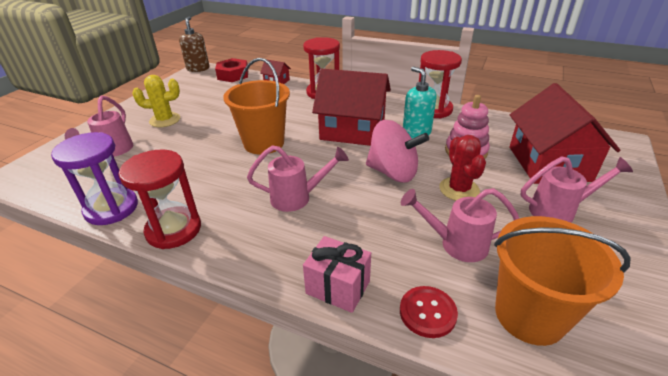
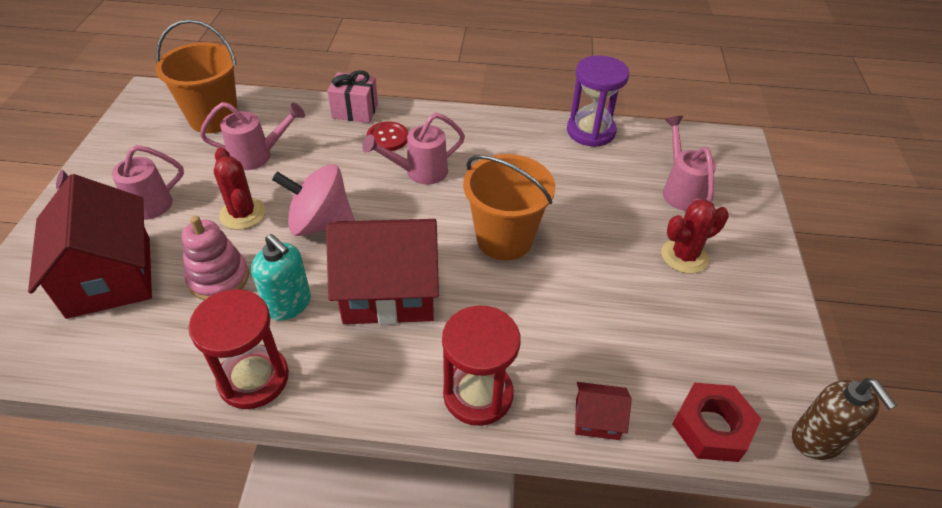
camera: 160 degrees right, 10 degrees up
(165, 120) = (684, 256): yellow cactus -> red cactus
(174, 230) = (514, 125): red hourglass -> none
(427, 312) = (287, 108): red button -> red button (387, 138)

